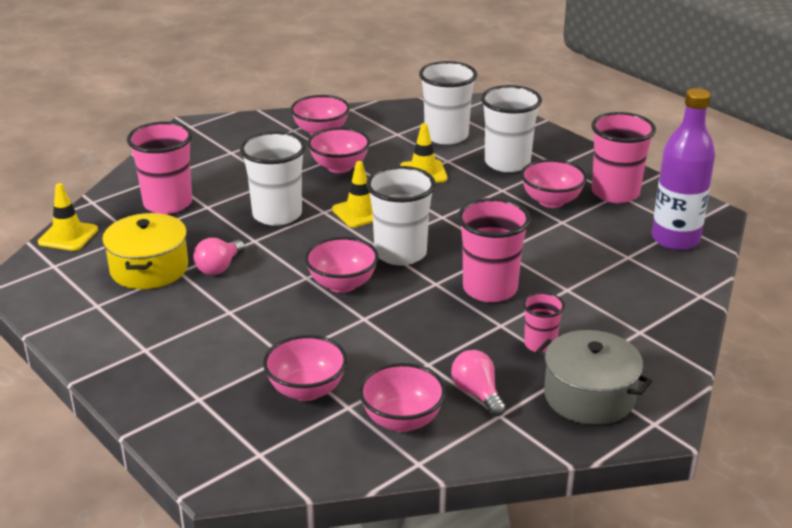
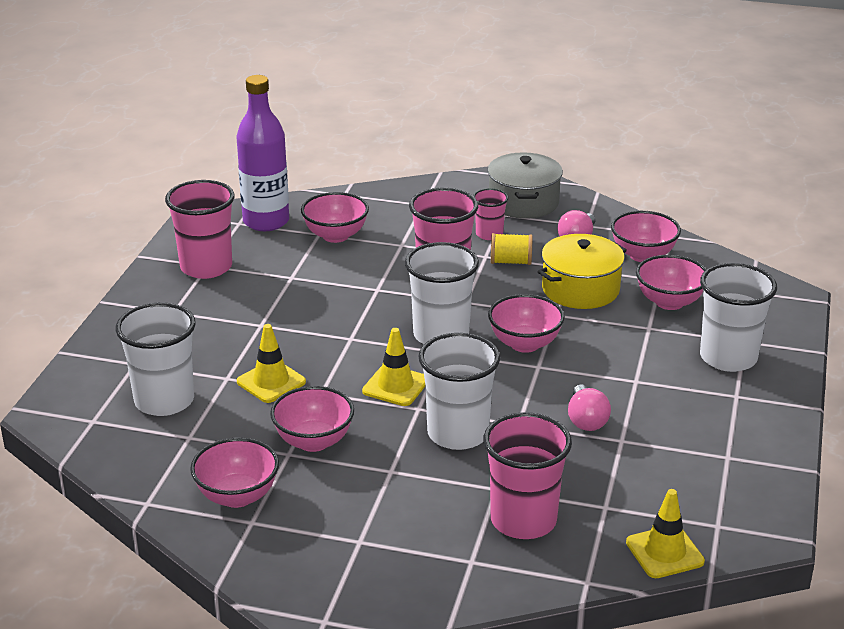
camera: 125 degrees left, 0 degrees up
(149, 268) = (641, 460): yellow pot -> yellow pot (580, 289)
(219, 267) = (586, 420): pink light bulb -> pink light bulb turned 90 degrees clockwise
(475, 334) = (510, 262): none -> yellow spool
(507, 163) = (197, 341): white cup -> white cup (728, 358)
(551, 201) = (257, 293): pink bowl -> pink bowl (335, 235)

